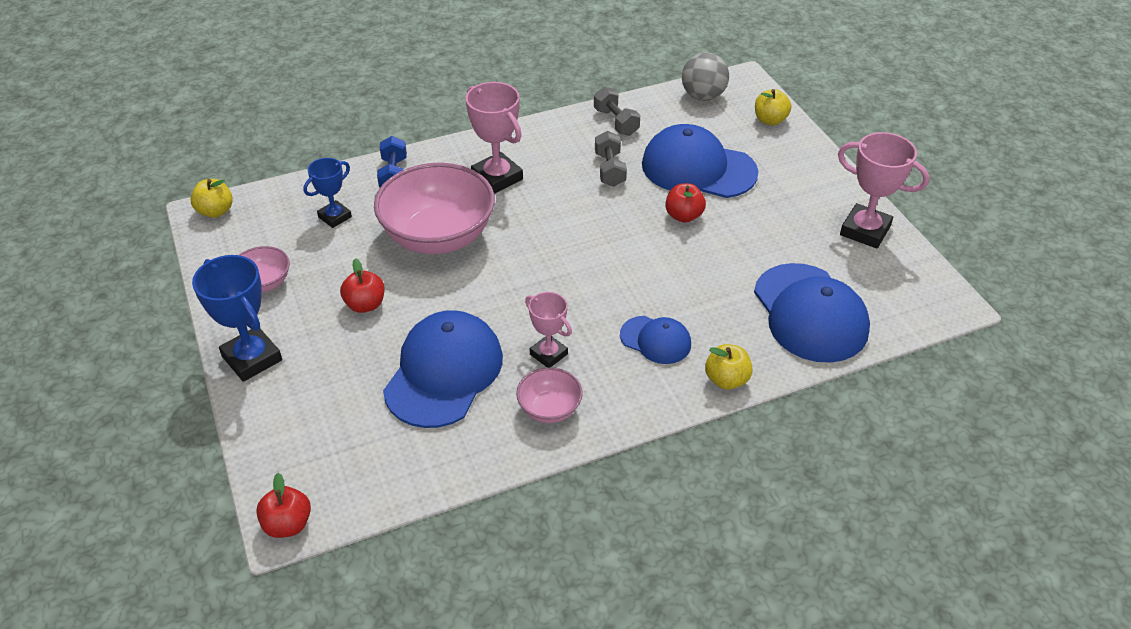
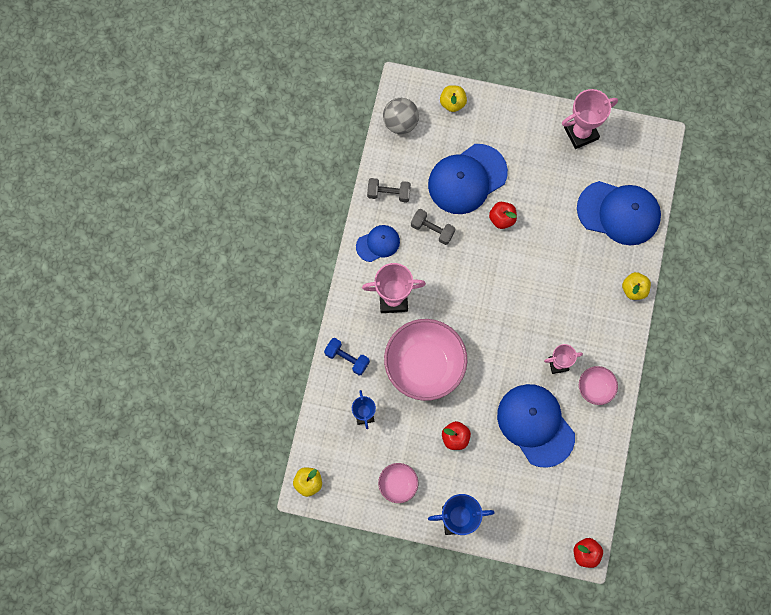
camera: 55 degrees left, 30 degrees up
(655, 340) = (585, 304): blue cap -> blue cap (378, 243)

